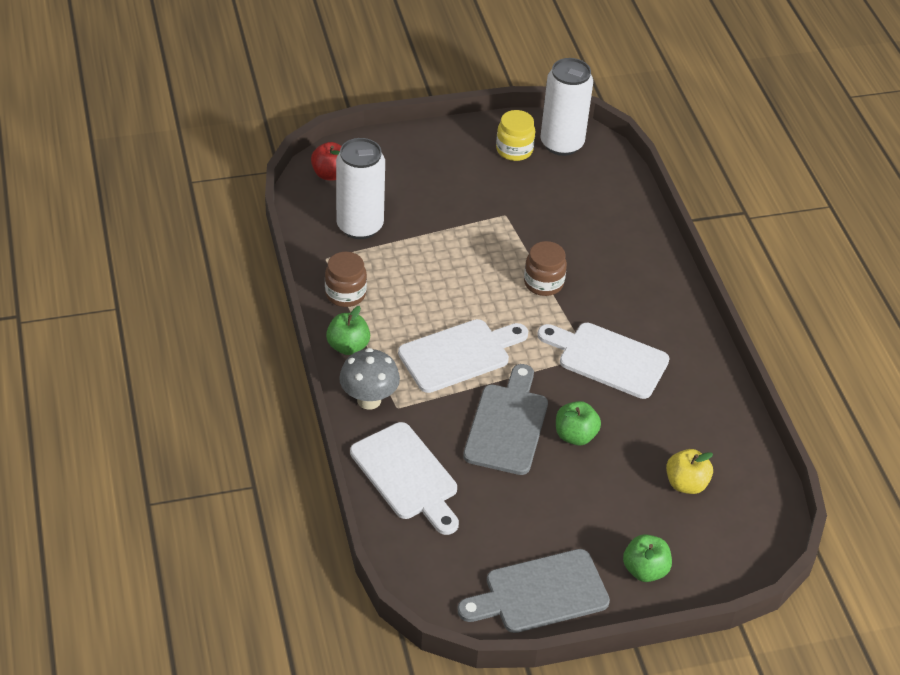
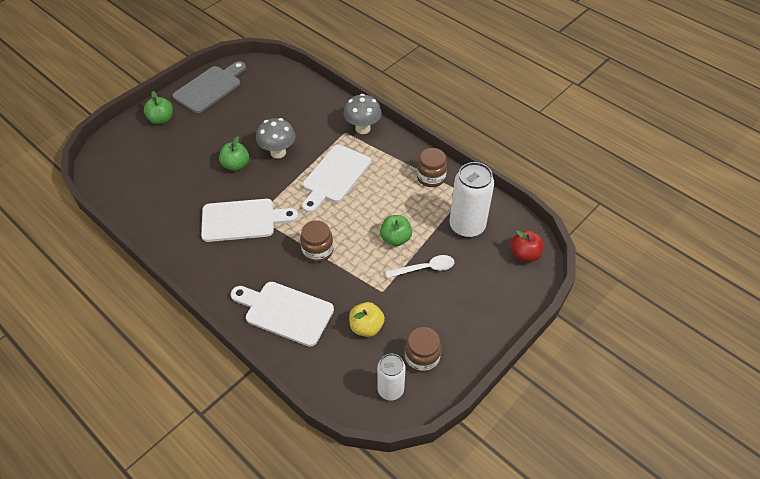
camera: 150 degrees right, 5 degrees up
(348, 346) = (400, 149): green apple -> green apple (395, 238)
(406, 476) = (312, 104): white cutting board -> white cutting board (285, 312)
(443, 212) = (425, 268): none -> white spoon
(507, 425) = (278, 152): grey cutting board -> grey mushroom
(514, 150) = (422, 358): yellow jar -> brown jar
(561, 144) = (390, 390): white can -> white can, size x0.62
(686, 484) = (157, 170): yellow apple -> yellow apple (366, 327)

